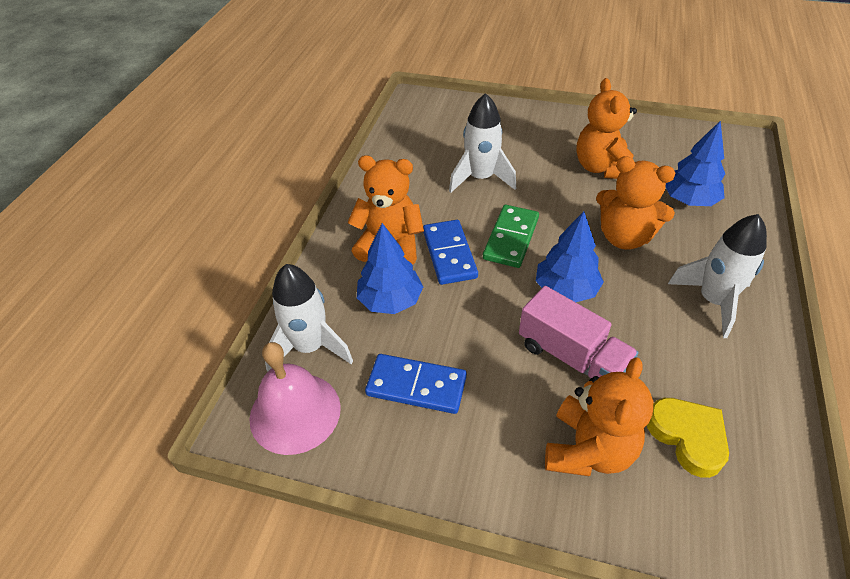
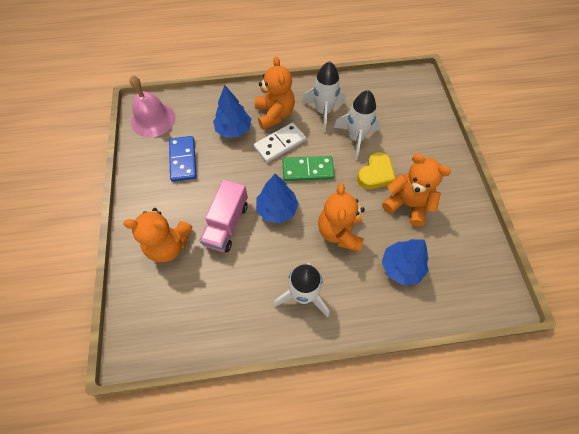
camera: 65 degrees right, 15 degrees up
(310, 347) = (191, 109): white rocket -> white rocket (323, 112)
(449, 254) = (280, 144): blue domino -> white domino
(602, 168) = (407, 204): orange teddy bear -> orange teddy bear turned 60 degrees clockwise
(687, 437) = (191, 293): yellow heart -> yellow heart (375, 174)

